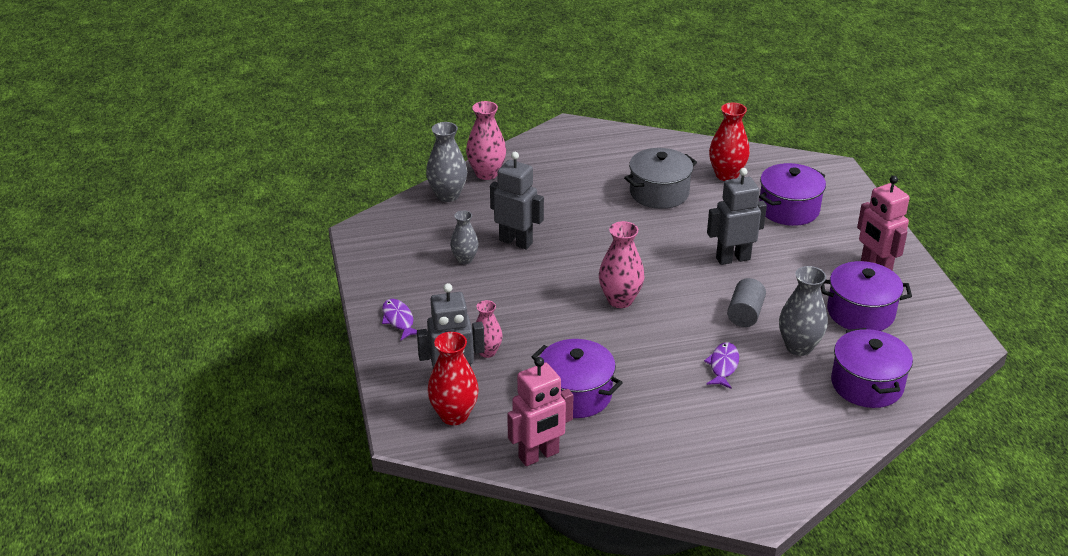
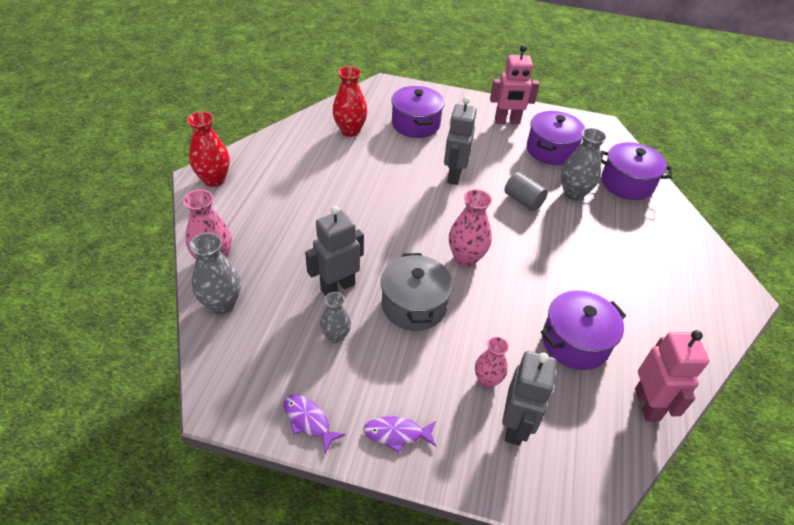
camera: 65 degrees left, 10 degrees up
(454, 415) = (569, 448): red vase -> red vase (214, 180)
(659, 193) = (342, 172): grey pot -> grey pot (414, 305)
(723, 366) = (577, 239): purple fish -> purple fish (308, 421)

